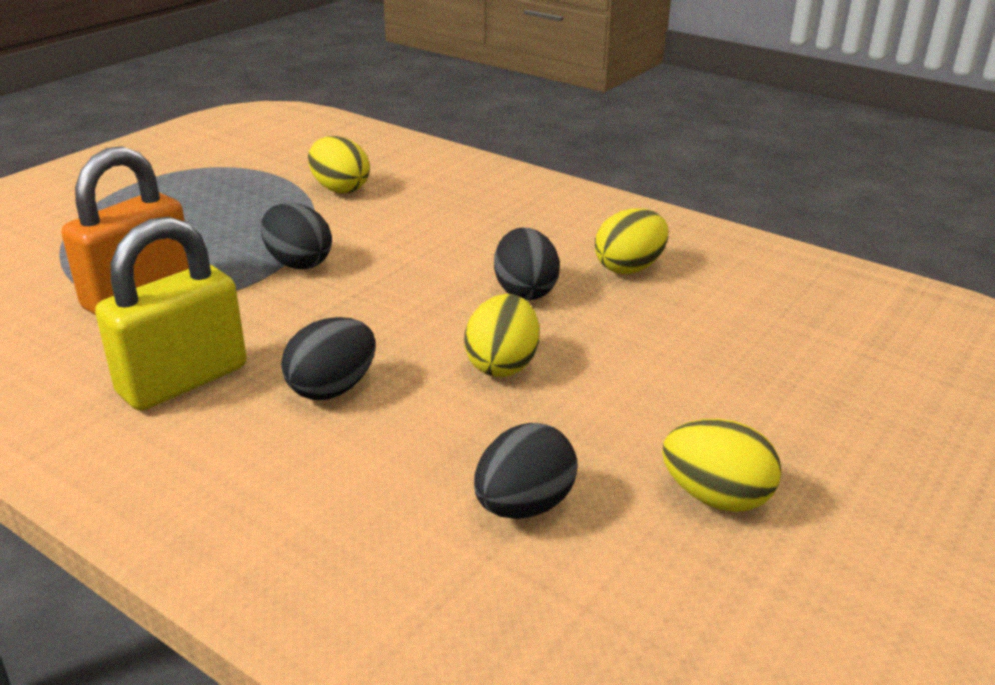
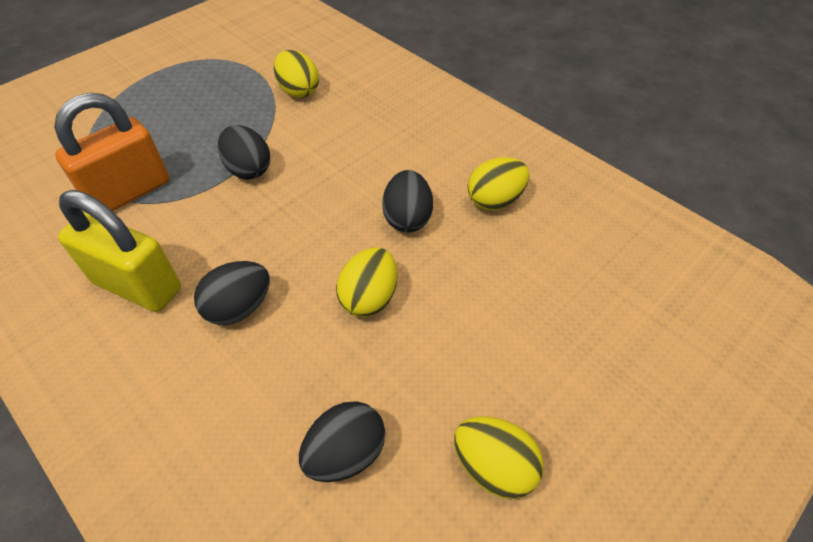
camera: 10 degrees right, 20 degrees up
(183, 380) = (137, 286): yellow padlock -> yellow padlock turned 60 degrees clockwise

